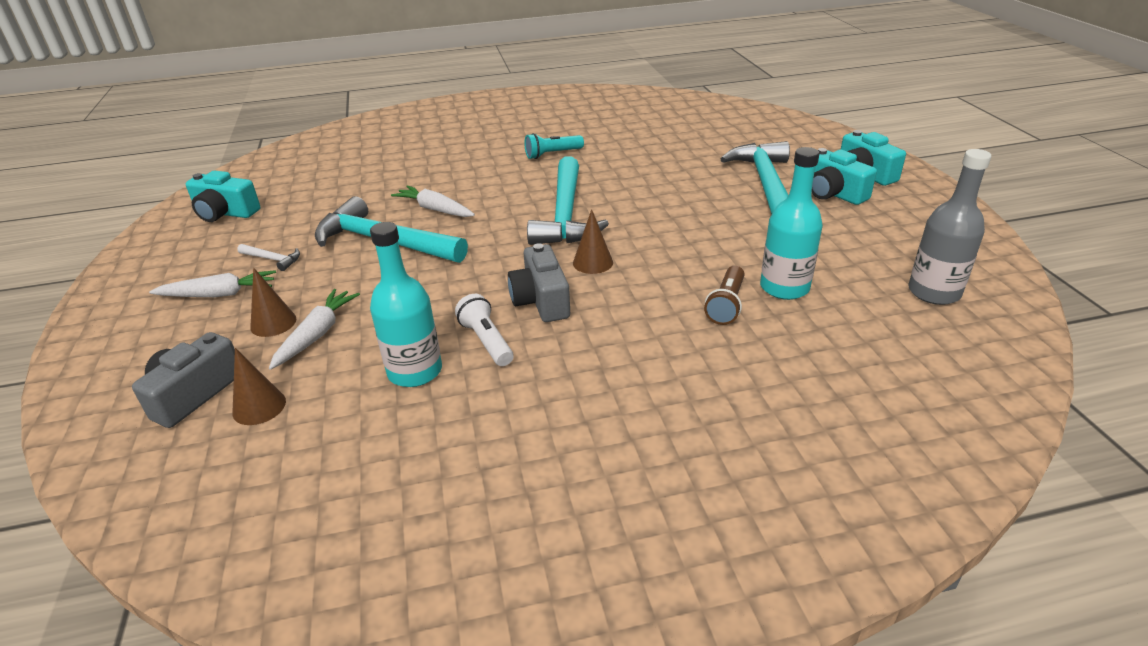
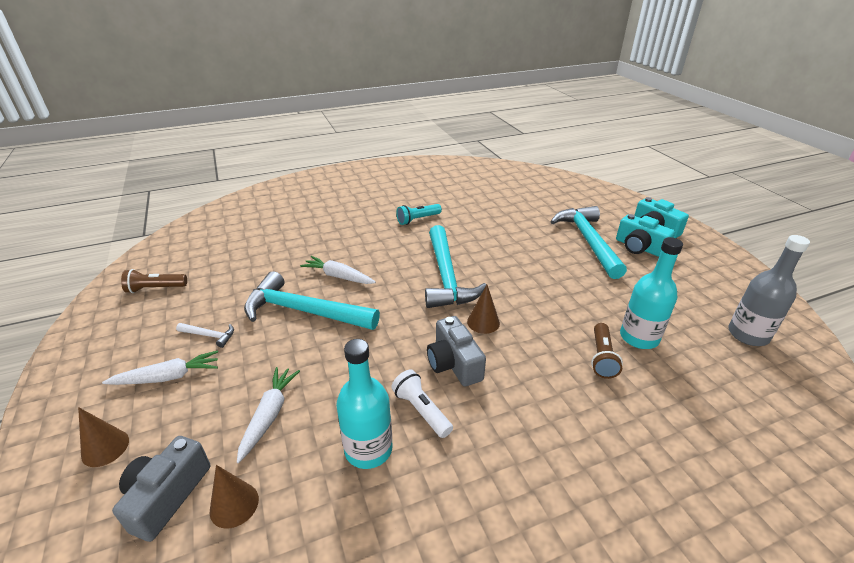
camera: 10 degrees left, 0 degrees up
(225, 213) = (155, 288): turquoise camera -> brown flashlight
(273, 323) = (226, 405): brown cone -> brown cone (105, 448)

